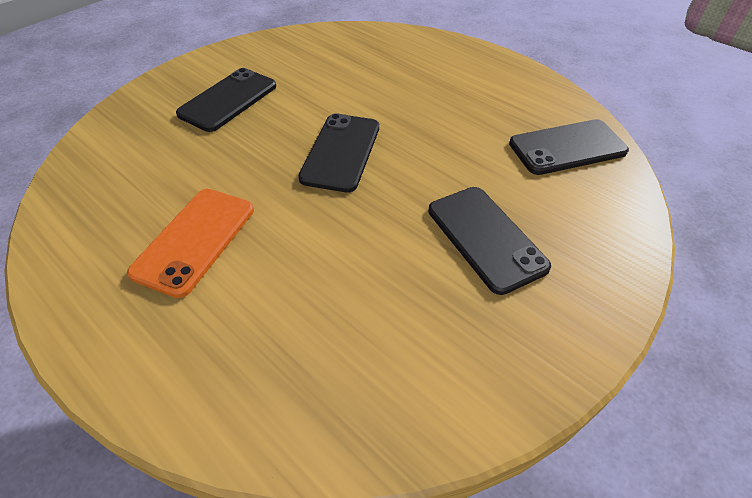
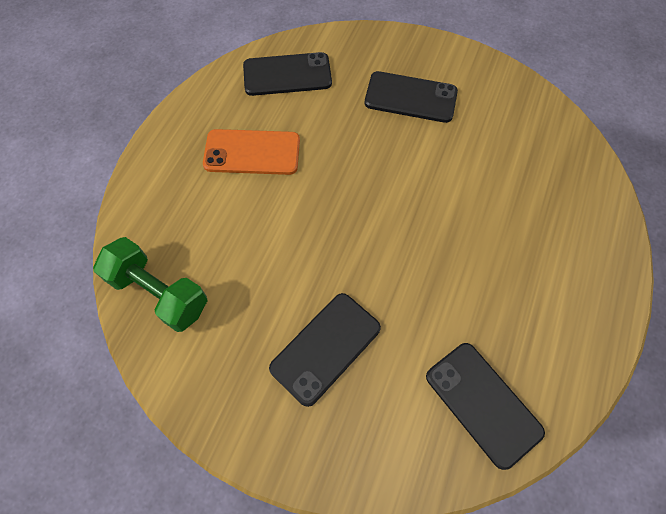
camera: 70 degrees right, 15 degrees up
(341, 152) = (383, 206): black phone -> black phone (287, 75)
(347, 399) = (159, 293): none -> green dumbbell

